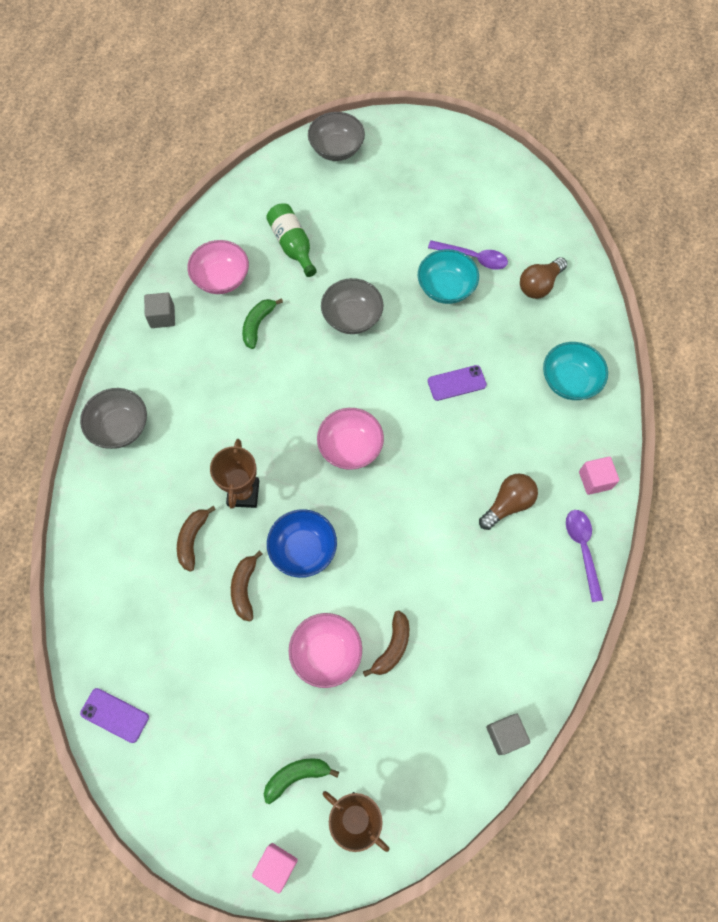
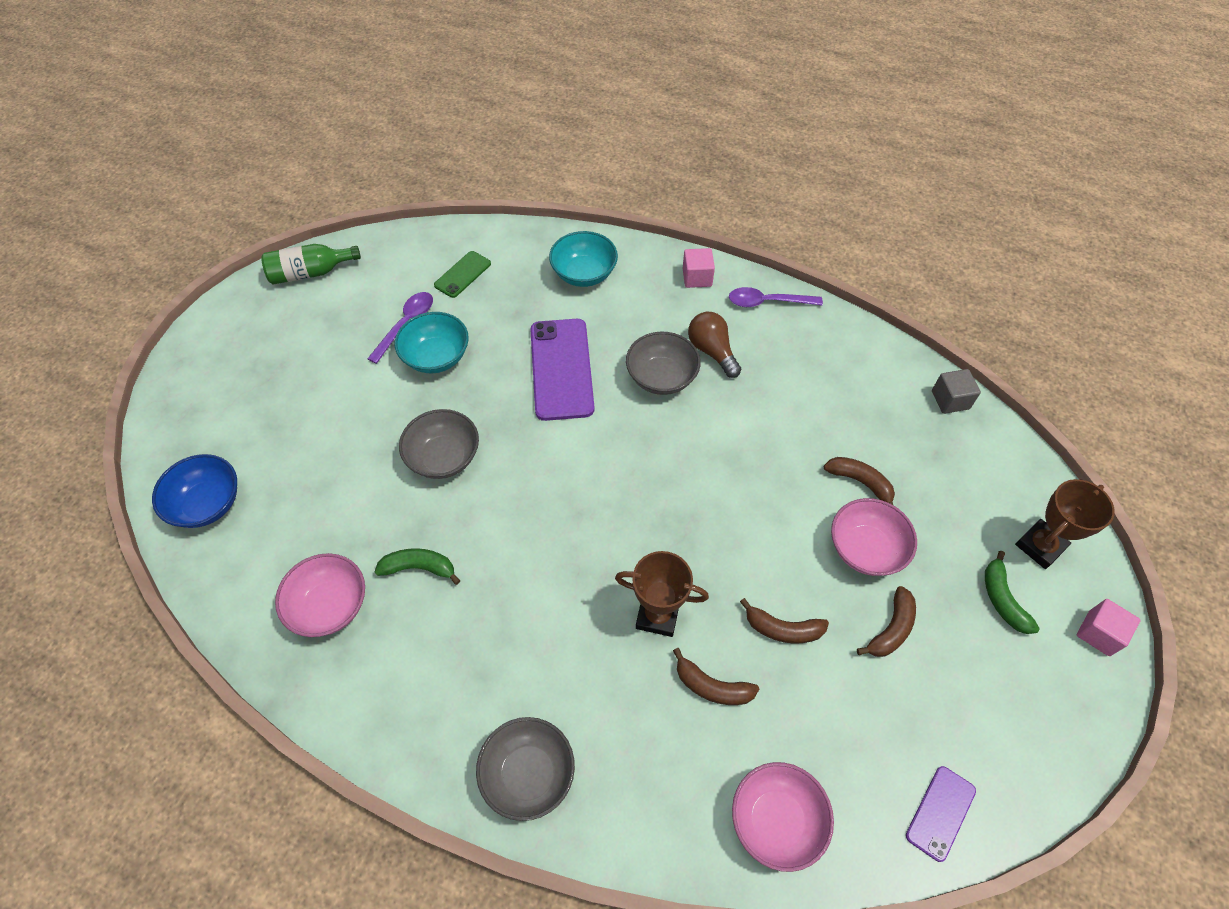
camera: 80 degrees left, 10 degrees down
(162, 317) = (364, 695): grey cube -> none
(256, 676) = (891, 629): none -> brown banana
(258, 325) = (419, 567): green banana -> green banana turned 150 degrees clockwise
(292, 245) = (312, 509): green bottle -> green bottle (310, 273)
(303, 549) = (740, 555): blue bowl -> blue bowl (207, 504)
(336, 149) = (183, 436): grey bowl -> grey bowl (661, 377)
(350, 447) = (618, 486): pink bowl -> pink bowl (776, 820)
(456, 383) = (561, 369): purple phone -> purple phone, size x1.88
(539, 285) = (463, 274): brown light bulb -> green phone

